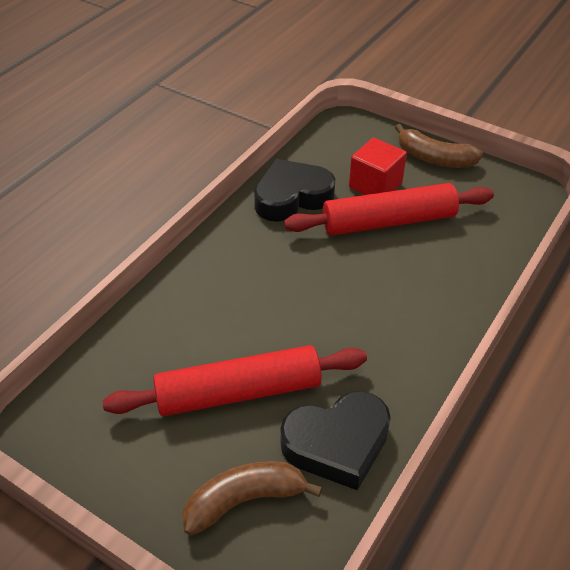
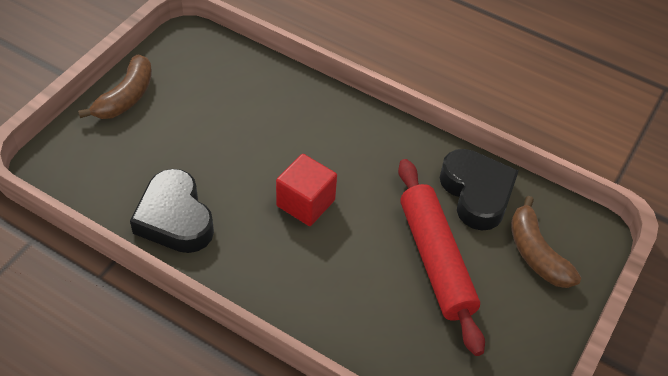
camera: 95 degrees left, 5 degrees up
(375, 185) = (164, 147): red cube -> red cube (305, 203)
(388, 221) = (220, 141): red rolling pin -> none

